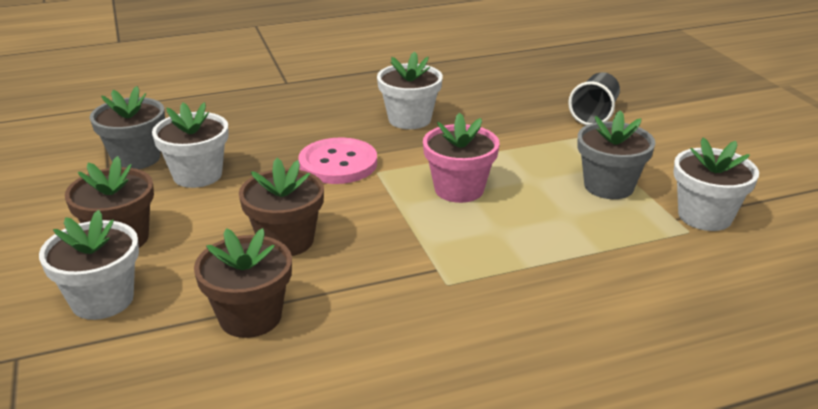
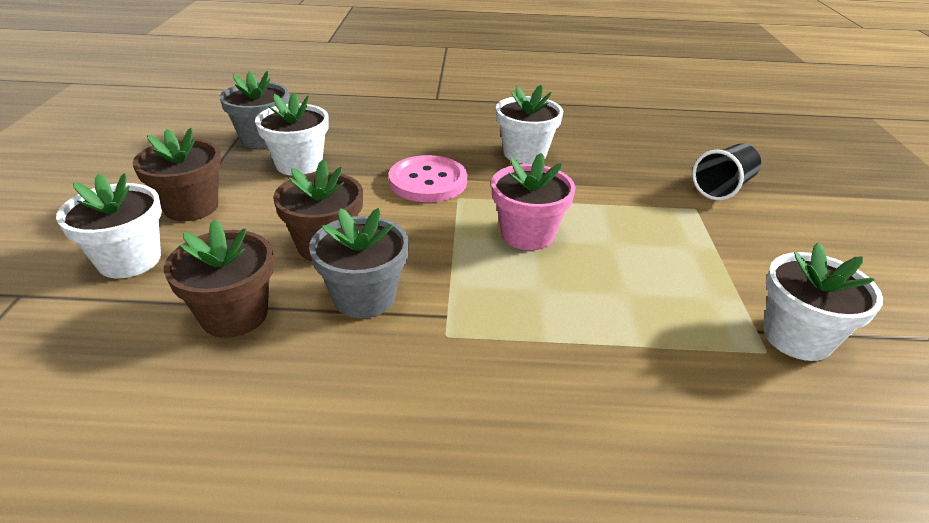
camera: 20 degrees right, 5 degrees up
(608, 186) = (695, 271): grey flower pot -> grey flower pot (364, 297)

